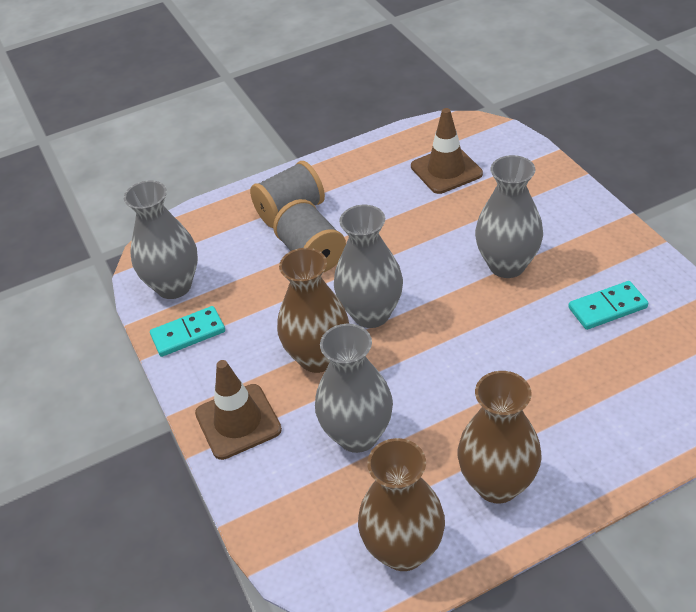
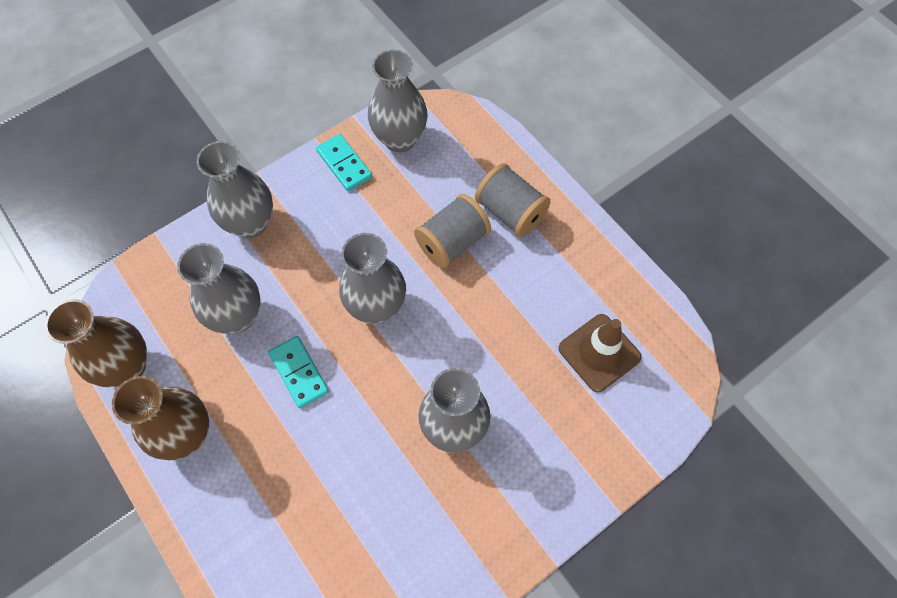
camera: 75 degrees right, 20 degrees up
(238, 421) = (250, 223): brown traffic cone -> grey vase
(318, 357) = (321, 271): brown vase -> none
(607, 307) = (400, 533): turquoise domino -> turquoise domino (299, 372)

